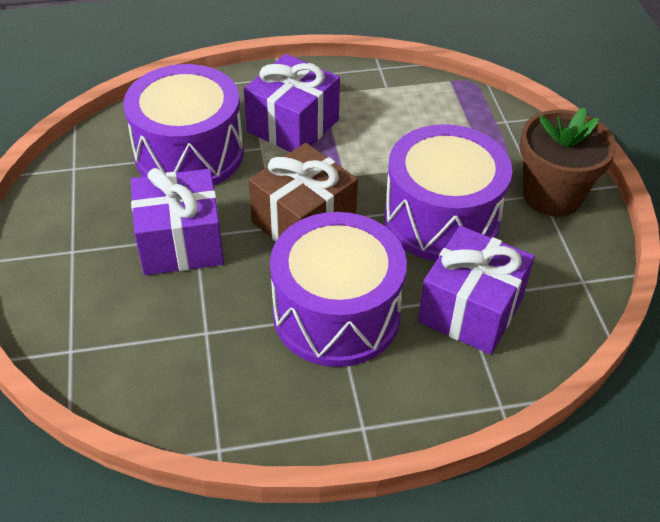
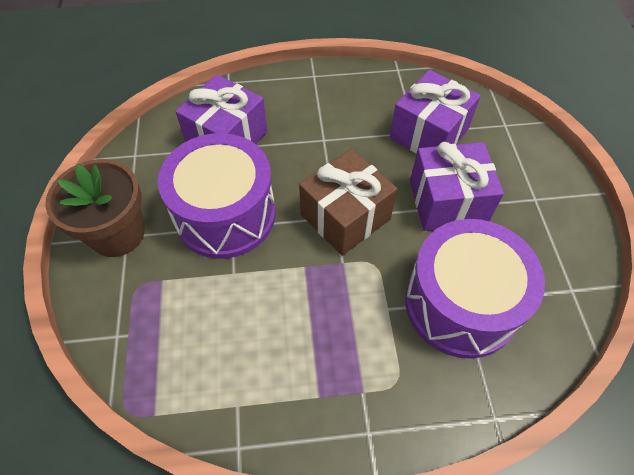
camera: 175 degrees left, 10 degrees up
(293, 126) = (353, 340): purple gift -> purple gift (429, 134)
(336, 314) = (323, 140): purple drum -> none

